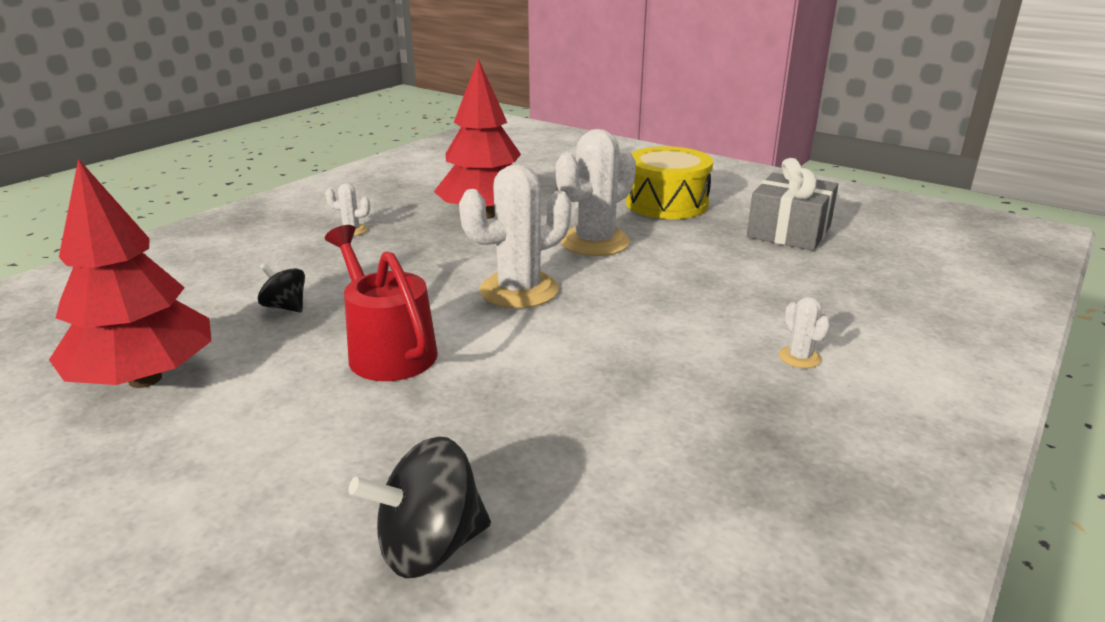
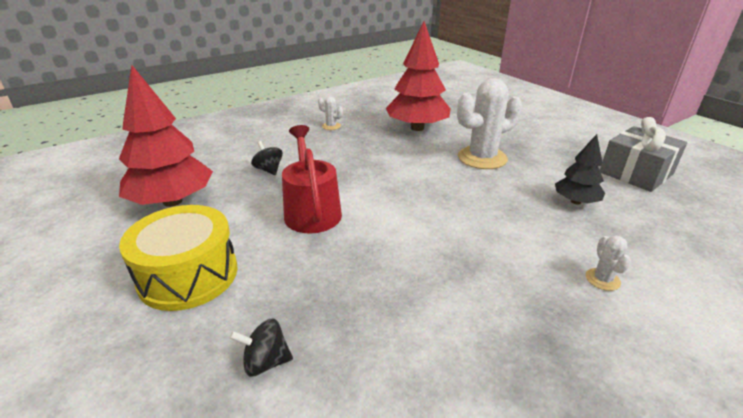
camera: 20 degrees right, 5 degrees up
(429, 547) = (266, 362): black spinning top -> black spinning top, size x0.61
(519, 290) = (414, 184): white cactus -> none
(666, 203) = (547, 137): yellow drum -> yellow drum (188, 275)
(734, 276) = (575, 201): none -> black tree

